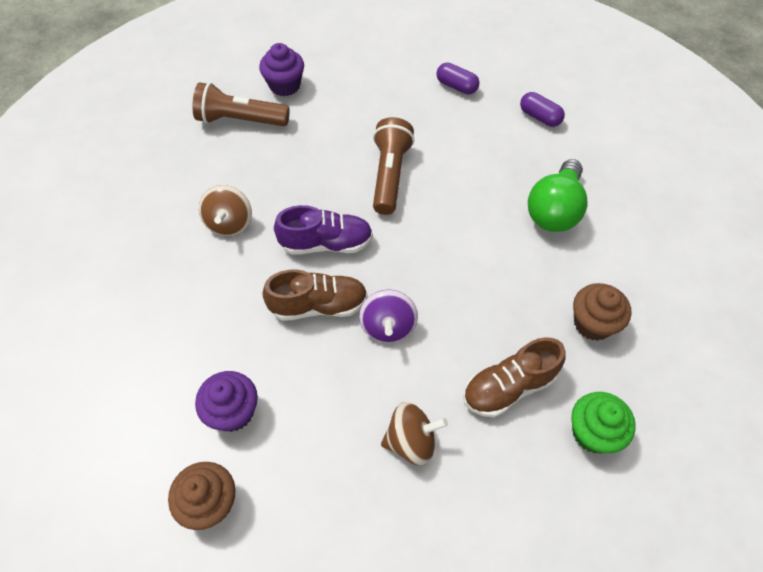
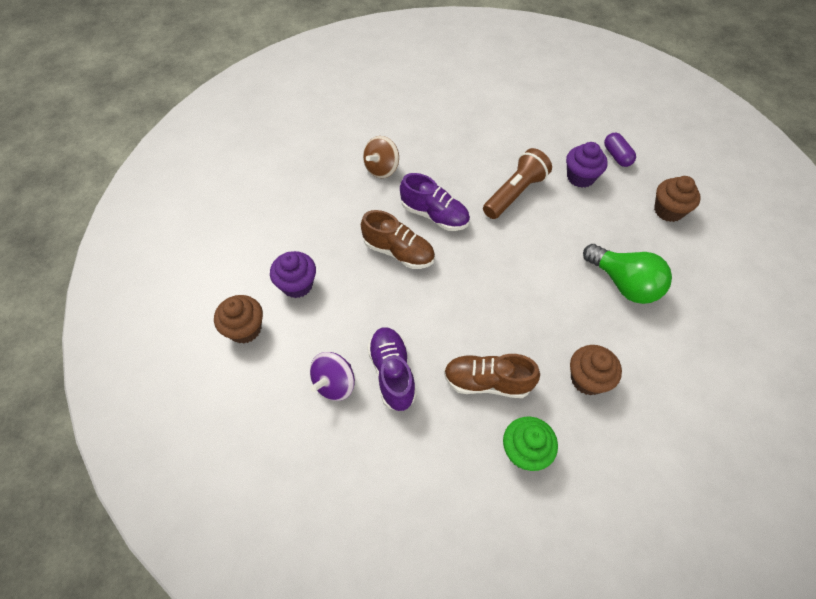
camera: 35 degrees right, 0 degrees up
(240, 120) = (438, 105): brown flashlight -> none
(285, 85) = (487, 96): purple cupcake -> purple cupcake (580, 177)
(388, 327) = (434, 292): purple spinning top -> purple spinning top (334, 384)
(411, 441) = (392, 373): brown spinning top -> purple shoe
(539, 117) = (668, 210): purple capsule -> brown cupcake
(554, 210) = (624, 283): green light bulb -> green light bulb turned 105 degrees counterclockwise

